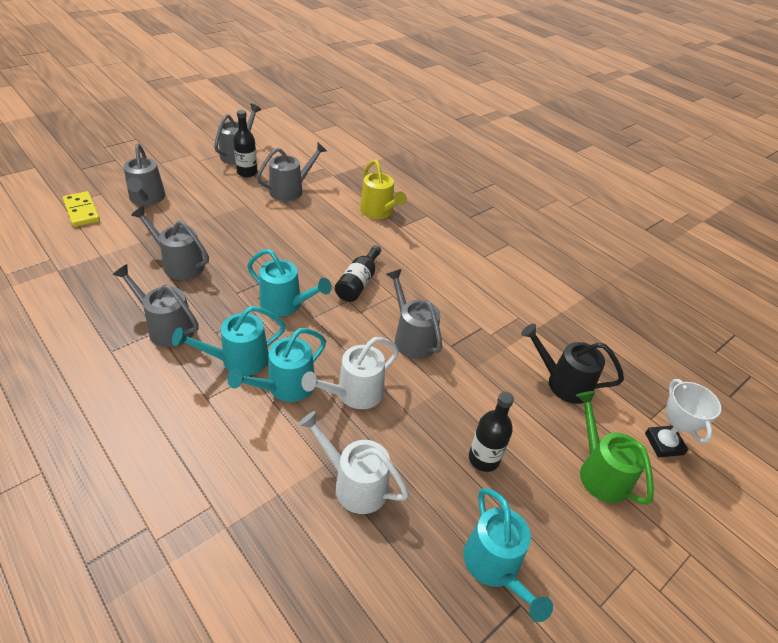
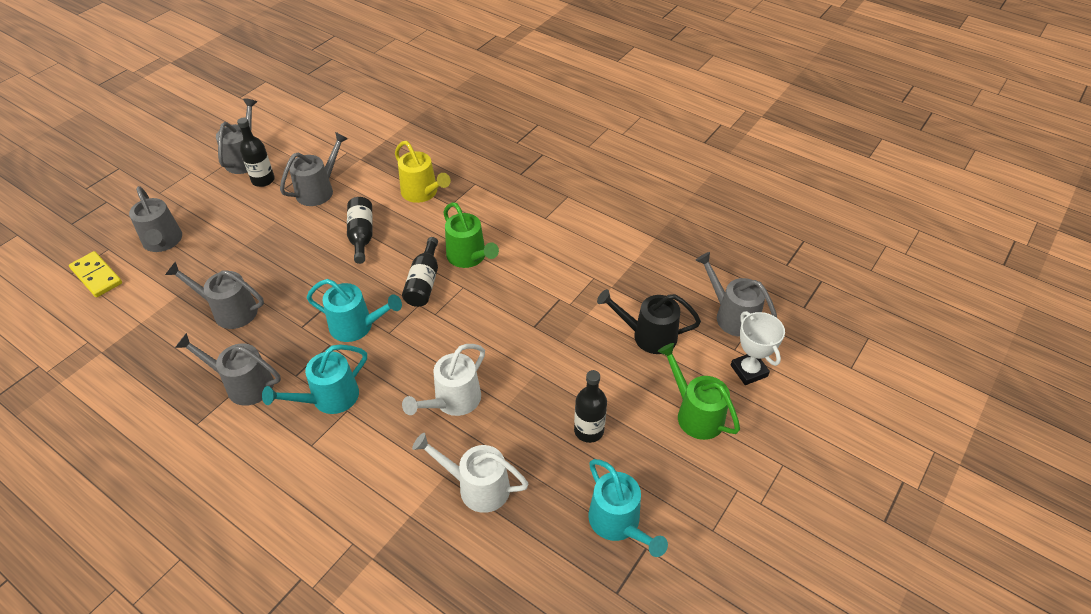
camera: 10 degrees left, 5 degrees up
(285, 387) = (384, 413): turquoise watering can -> none
(315, 232) = (361, 235): none -> black bottle
(406, 272) = (469, 257): none -> green watering can
(412, 338) = (493, 328): grey watering can -> grey watering can (731, 315)

